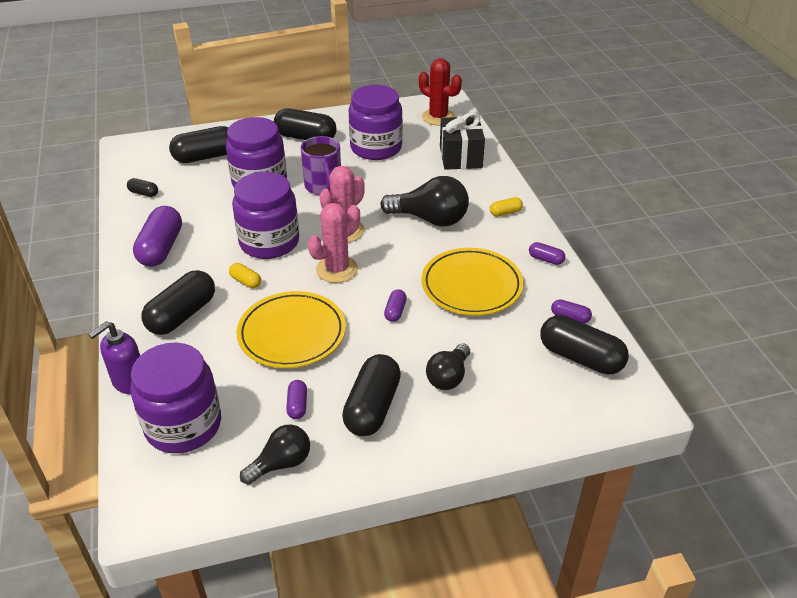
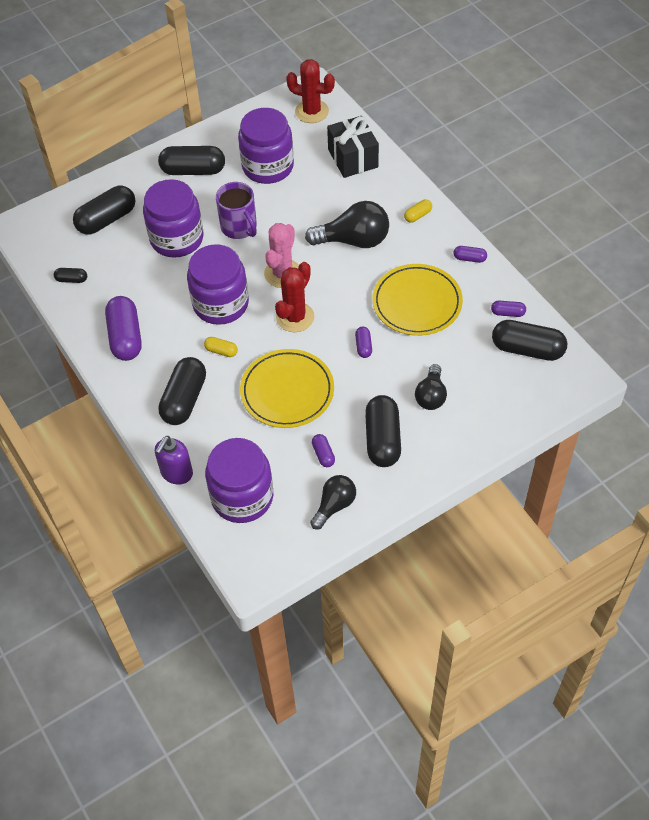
camera: 15 degrees left, 15 degrees up
(337, 269) = (295, 317): pink cactus -> red cactus

